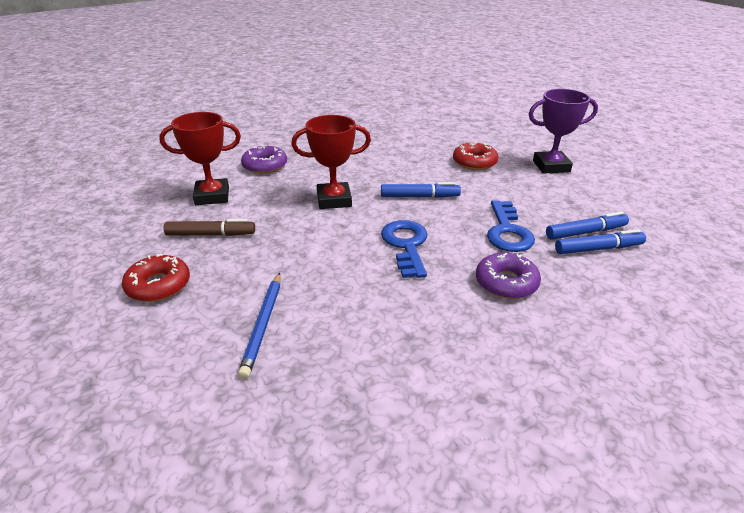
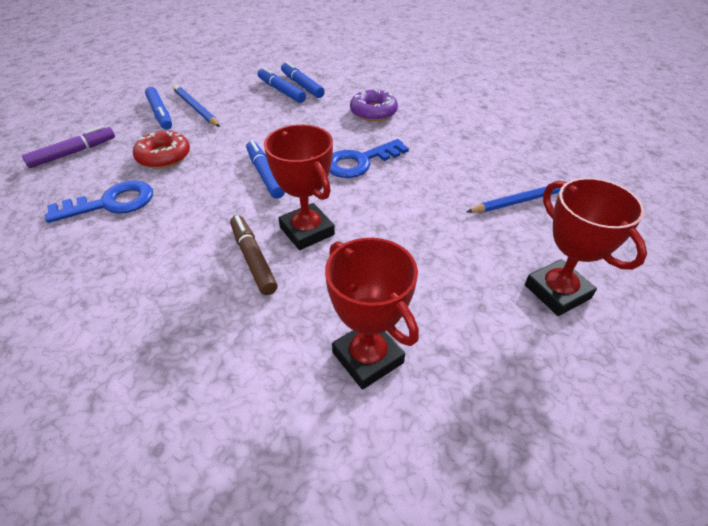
camera: 115 degrees left, 10 degrees up
(158, 285) = (557, 292): red donut -> red trophy
(211, 234) = (449, 302): brown marker -> brown marker (253, 259)
(265, 166) = (241, 344): purple donut -> none
(499, 135) = (73, 153): none -> purple marker
(507, 231) = (302, 120): blue key -> blue key (110, 203)
(551, 166) = (160, 113): purple trophy -> blue marker
(556, 182) = (196, 108): none -> blue pencil

